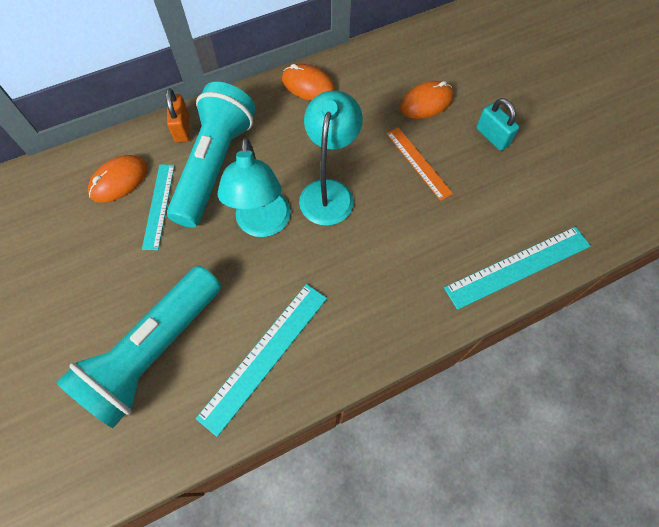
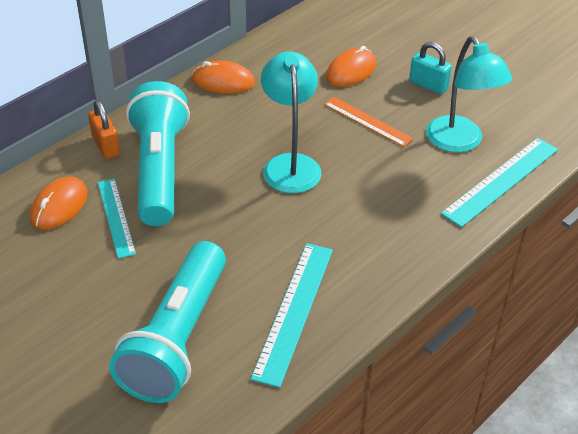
camera: 20 degrees left, 20 degrees down
(263, 224) = (236, 207): turquoise lamp -> turquoise lamp (460, 142)

